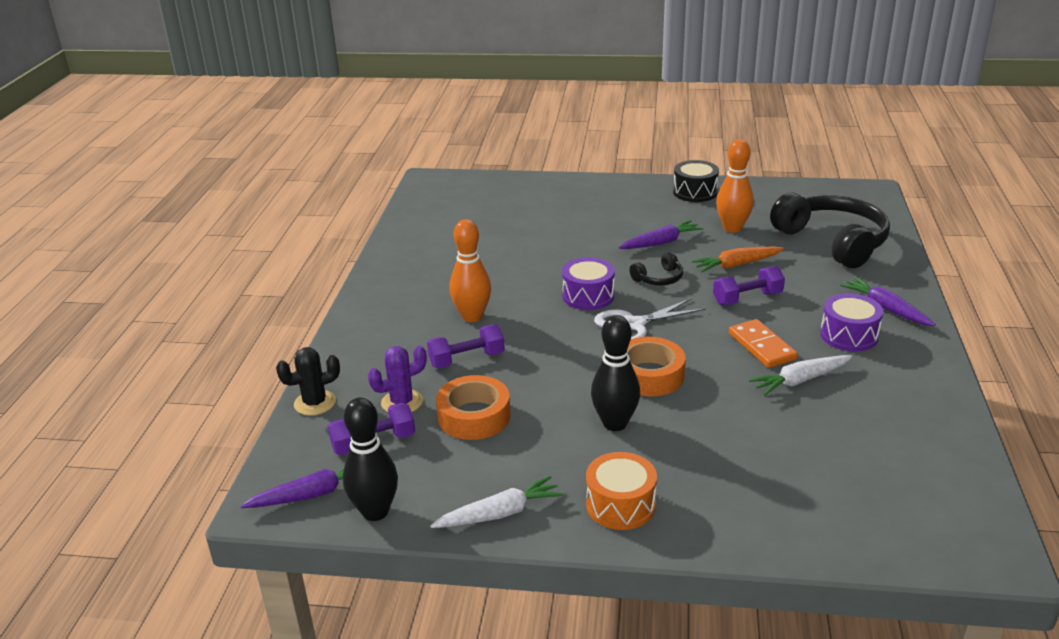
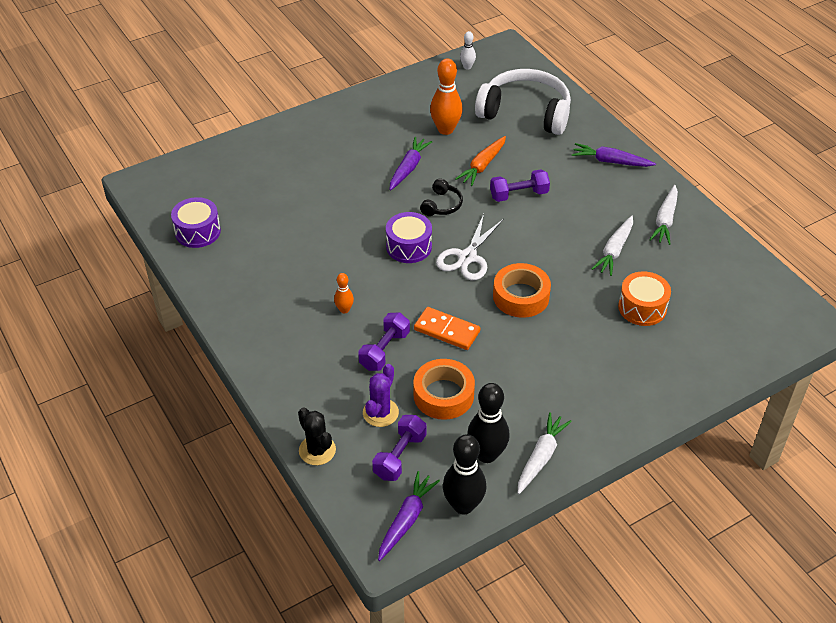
camera: 40 degrees left, 15 degrees up
(315, 403) = (317, 450): black cactus -> black cactus turned 60 degrees counterclockwise
(472, 316) = (344, 310): orange bowling pin -> orange bowling pin, size x0.52
(615, 423) = (539, 348): black bowling pin -> black bowling pin (486, 454)
(620, 505) = (603, 406): orange drum -> orange drum (642, 308)
(695, 192) = (382, 102): black drum -> none
(747, 298) = (519, 195): purple dumbbell -> purple dumbbell turned 45 degrees clockwise
(762, 346) = (566, 233): orange domino -> orange domino (447, 330)
(811, 193) = (467, 67): none -> white bowling pin
(832, 242) = (525, 112): black headphones -> white headphones
(849, 335) = (609, 196): purple drum -> purple drum (197, 232)
(895, 379) = (665, 220): none -> white carrot

